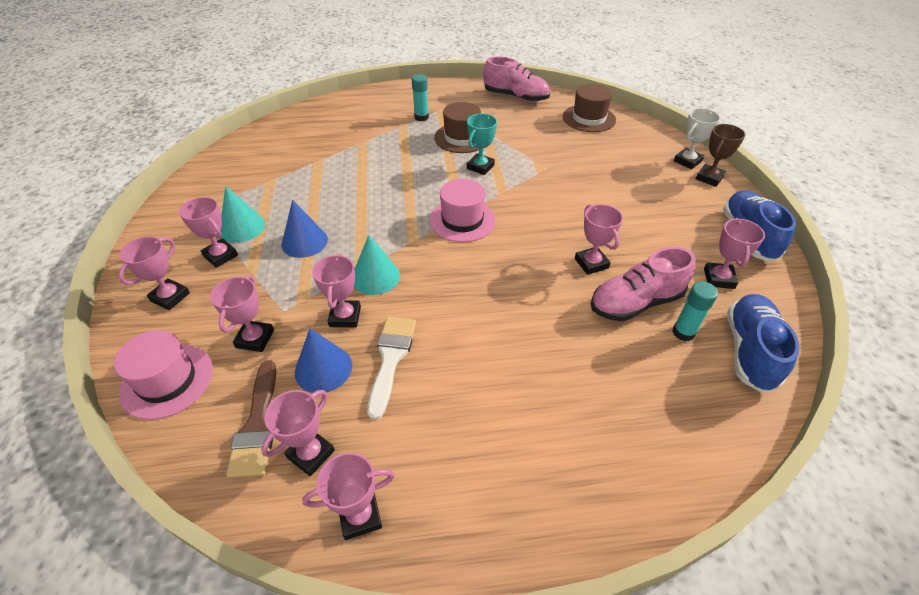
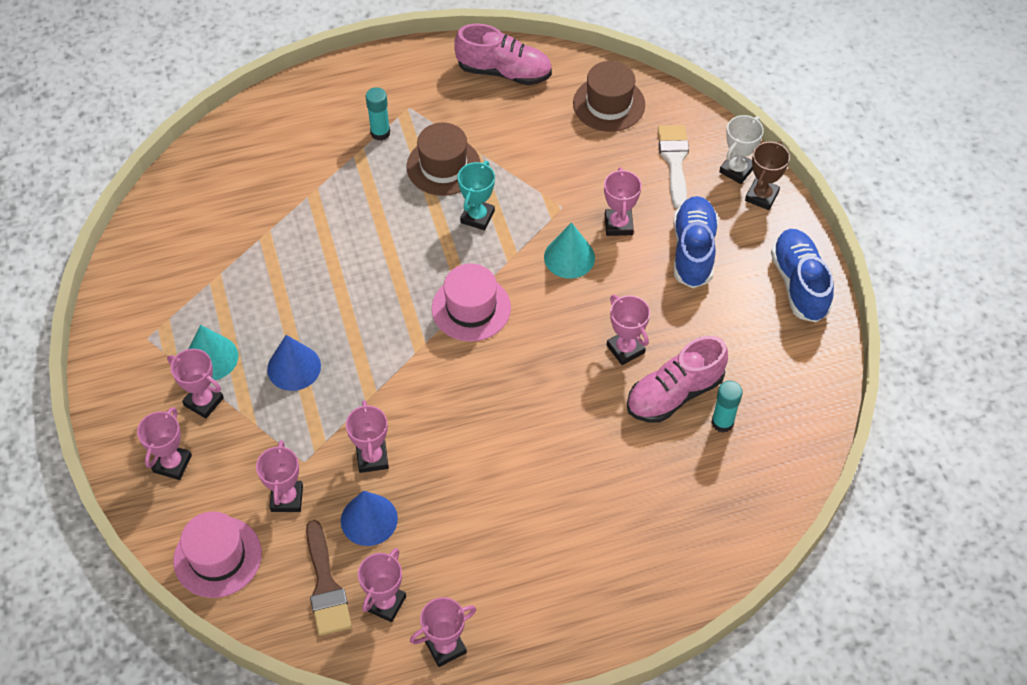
camera: 10 degrees left, 10 degrees up
(375, 277) = (390, 403): turquoise cone -> turquoise cone (569, 257)
(391, 359) = (433, 498): white brush -> white brush (674, 161)
(718, 278) = (762, 349): pink trophy -> pink trophy (618, 225)
(749, 351) = (786, 433): blue shoe -> blue shoe (693, 251)

